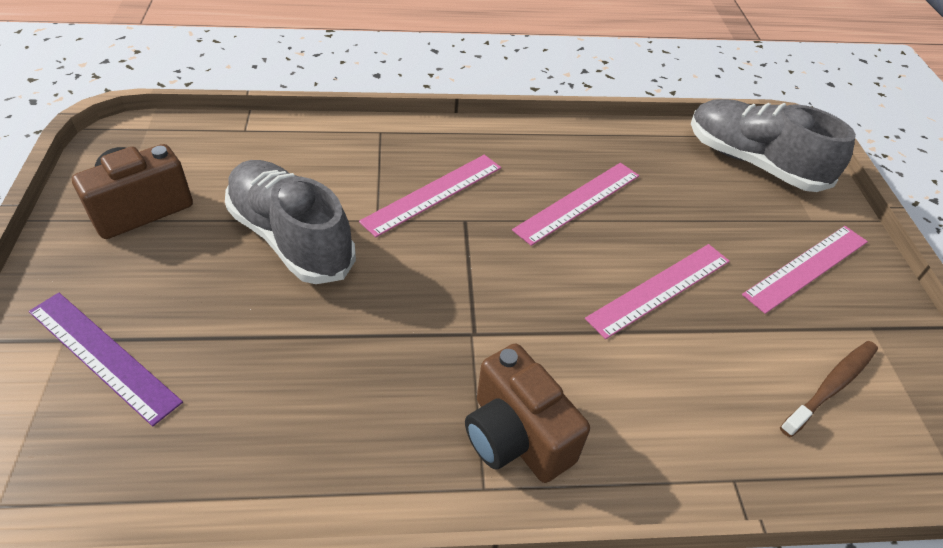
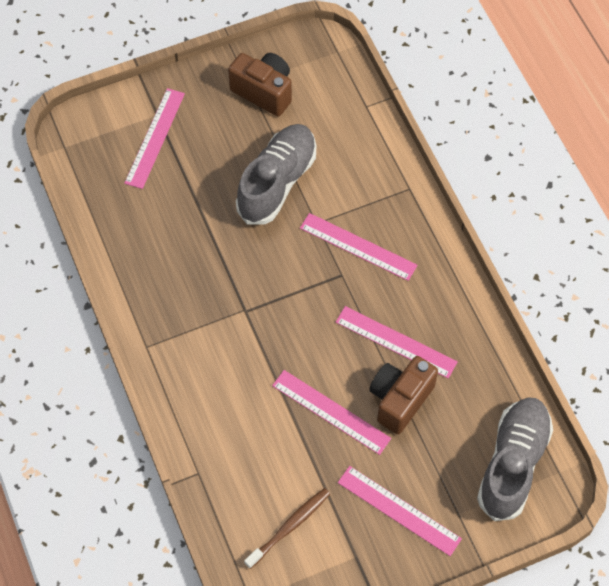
camera: 75 degrees right, 15 degrees up
(102, 356) = (154, 138): purple ruler -> pink ruler
(516, 436) = (183, 353): brown camera -> brown camera (400, 400)
(831, 387) = (289, 527): brown toothbrush -> brown toothbrush turned 75 degrees counterclockwise

